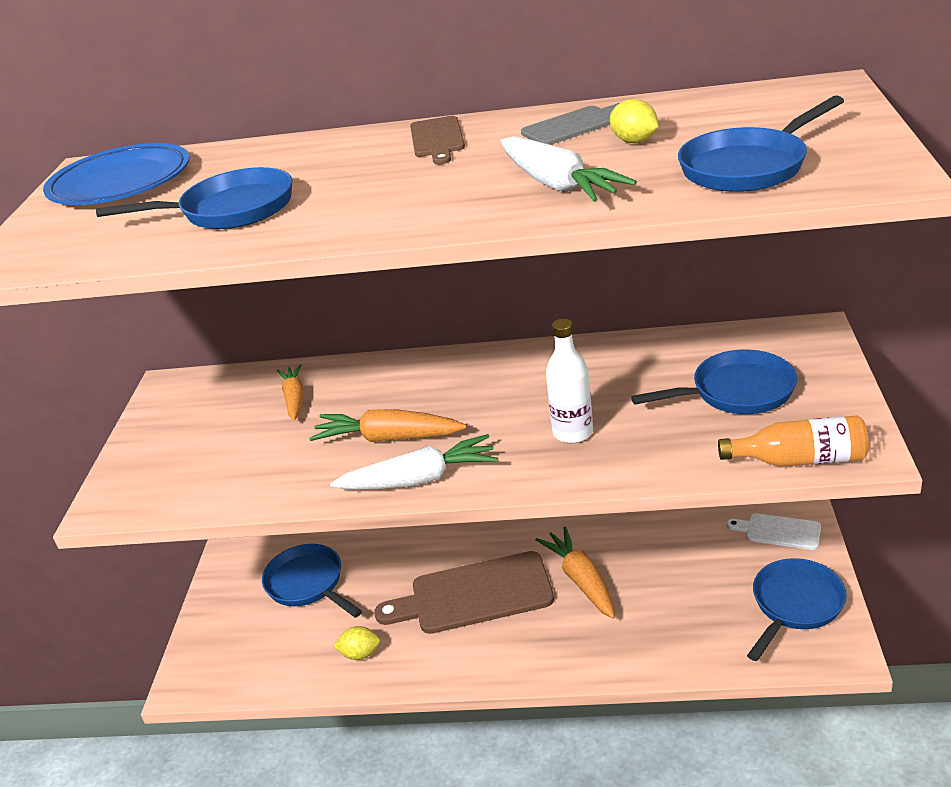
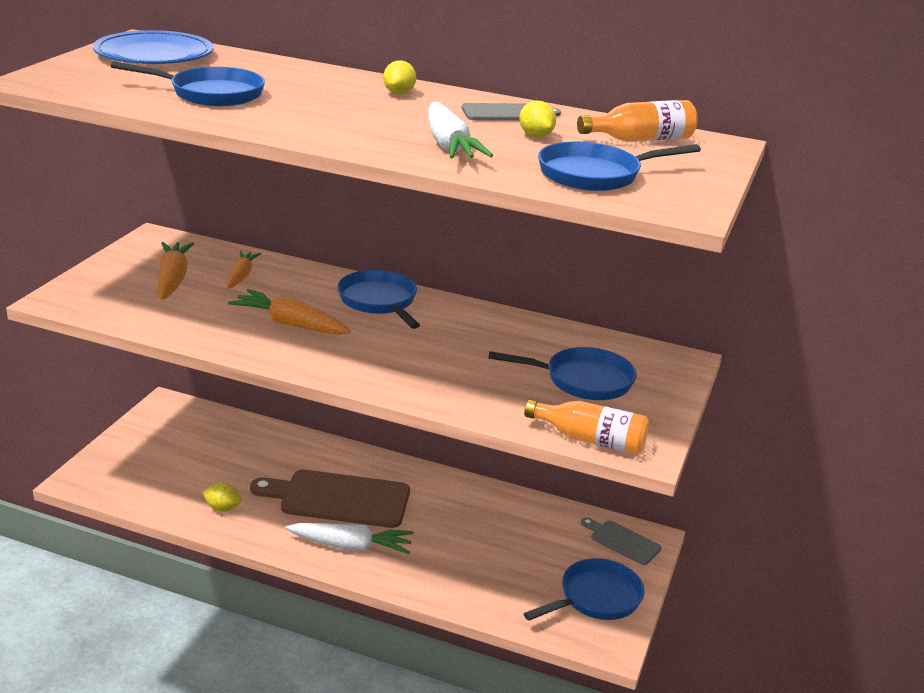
camera: 10 degrees right, 5 degrees down
(308, 584) = (213, 446): blue pan -> blue pan (379, 301)
(419, 479) = (292, 358): white carrot -> white carrot (351, 546)
(437, 139) = (399, 93): brown cutting board -> yellow lemon
(573, 433) = (432, 365): white bottle -> none
(581, 580) = (432, 518): orange carrot -> orange carrot (173, 279)
(743, 109) = (640, 139): none -> orange bottle
(778, 531) = (622, 541): white cutting board -> grey cutting board

